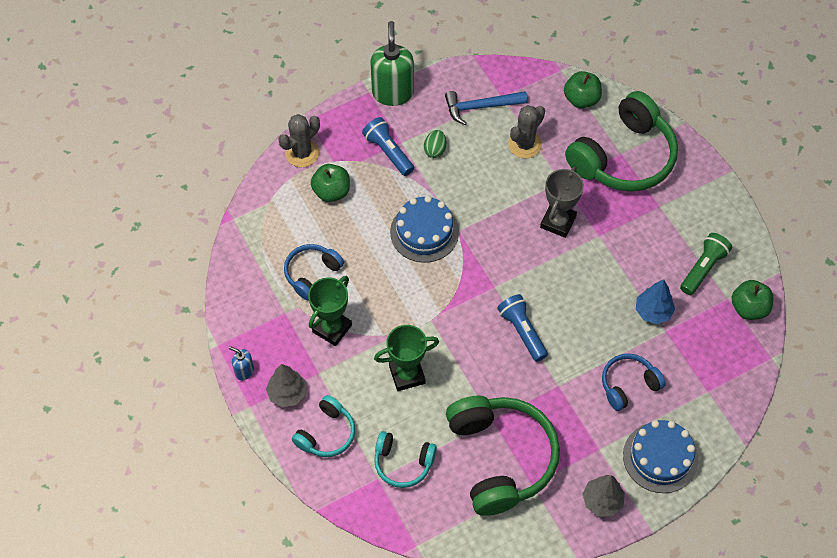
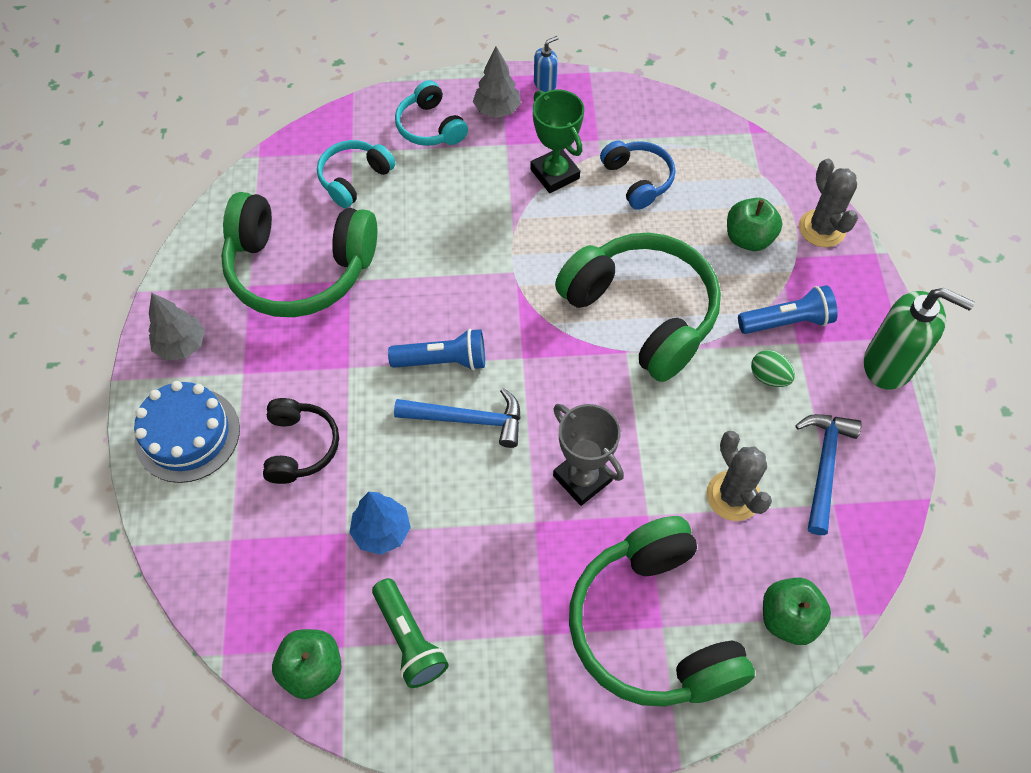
camera: 115 degrees right, 0 degrees up
(407, 375) = (455, 221): green trophy -> none
(424, 232) = (641, 313): blue cake -> green headphones
(555, 299) = (467, 419): none -> blue hammer
(628, 385) = (300, 446): blue headphones -> black headphones

